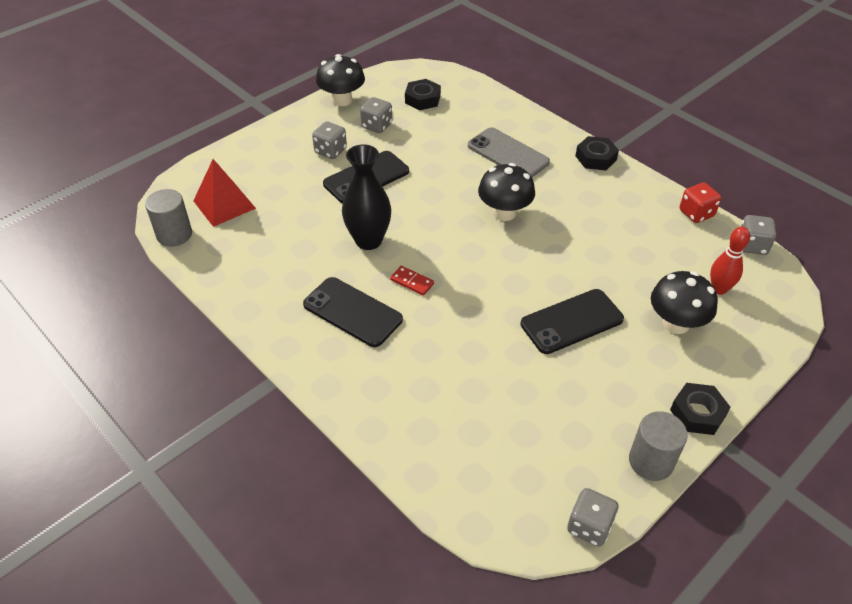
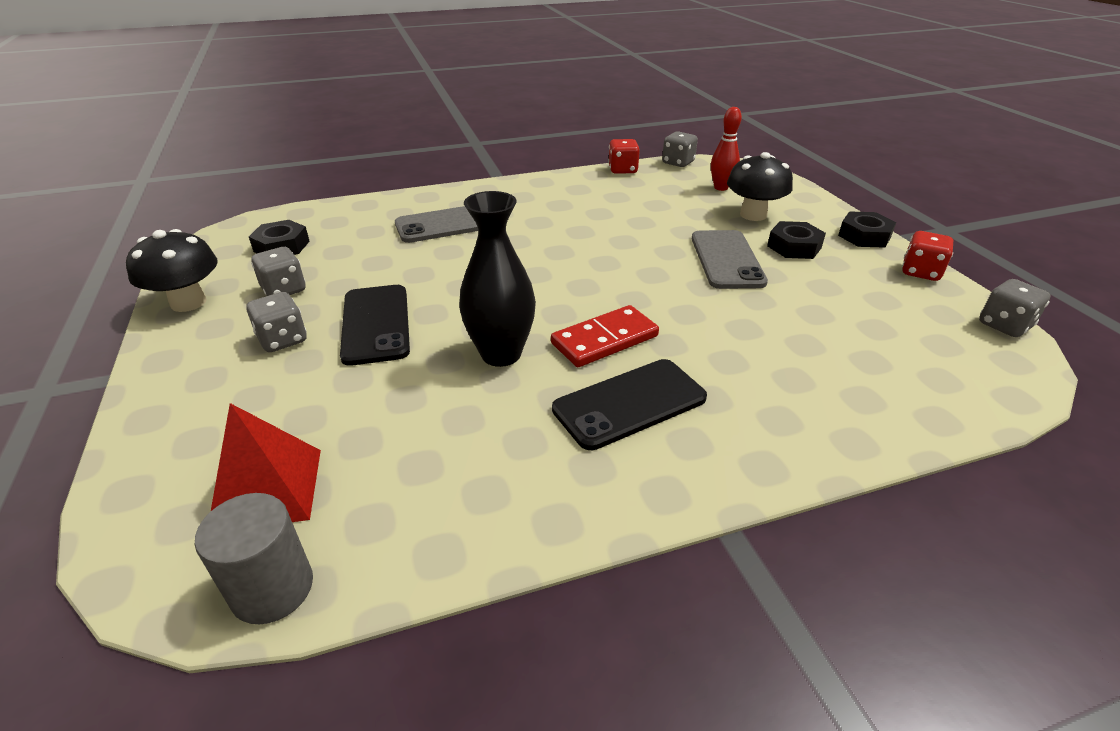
camera: 65 degrees left, 10 degrees down
(412, 282) = (605, 340): red domino -> red domino, size x1.77
(504, 213) = (538, 251): black mushroom -> none
(571, 321) = (726, 260): black phone -> grey phone
(595, 158) = (506, 186): black nut -> black nut (794, 247)
(651, 461) = (920, 272): grey cylinder -> red dice

